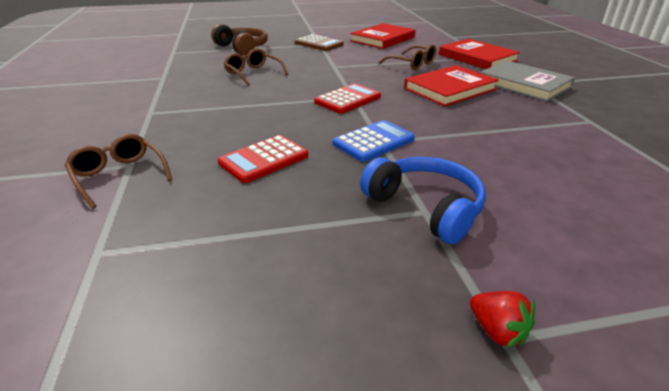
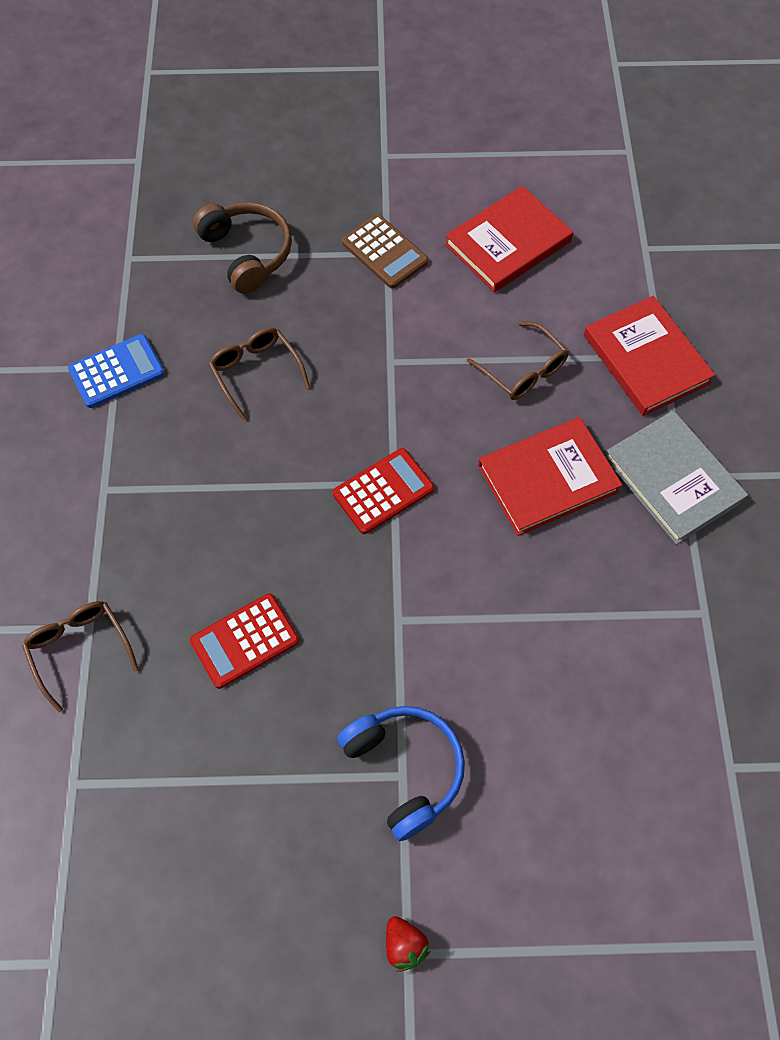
camera: 10 degrees right, 30 degrees up
(373, 142) = (387, 620): blue calculator -> blue calculator (117, 372)

